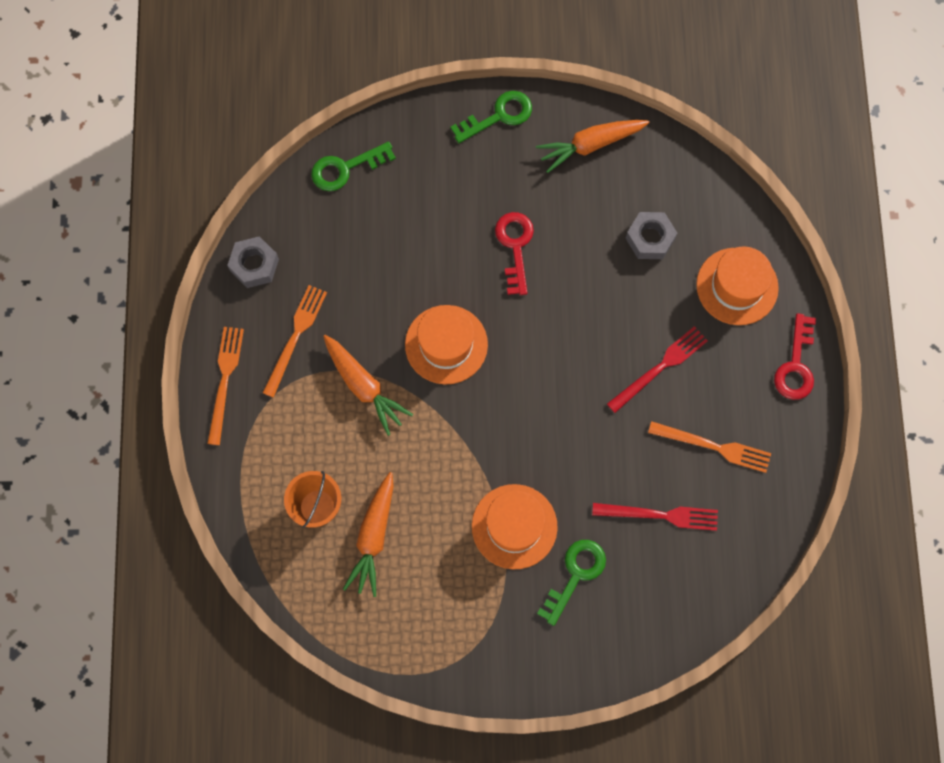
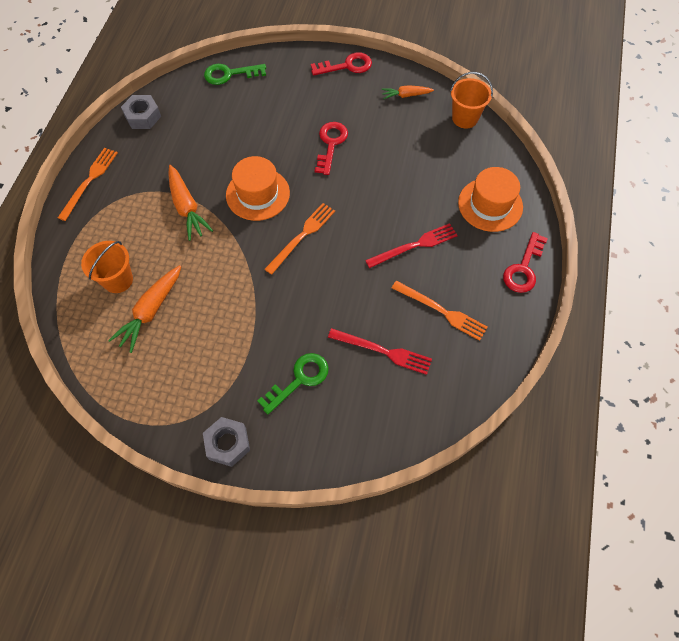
camera: 15 degrees right, 10 degrees down
(295, 337) = (151, 165): orange fork -> orange fork (302, 236)
(499, 116) = (347, 66): green key -> red key
(514, 526) = (263, 330): orange hat -> none
(590, 145) = (406, 95): orange carrot -> orange carrot, size x0.61
(650, 239) = (432, 160): grey nut -> grey nut (227, 444)
(675, 163) = (465, 118): none -> orange bucket

